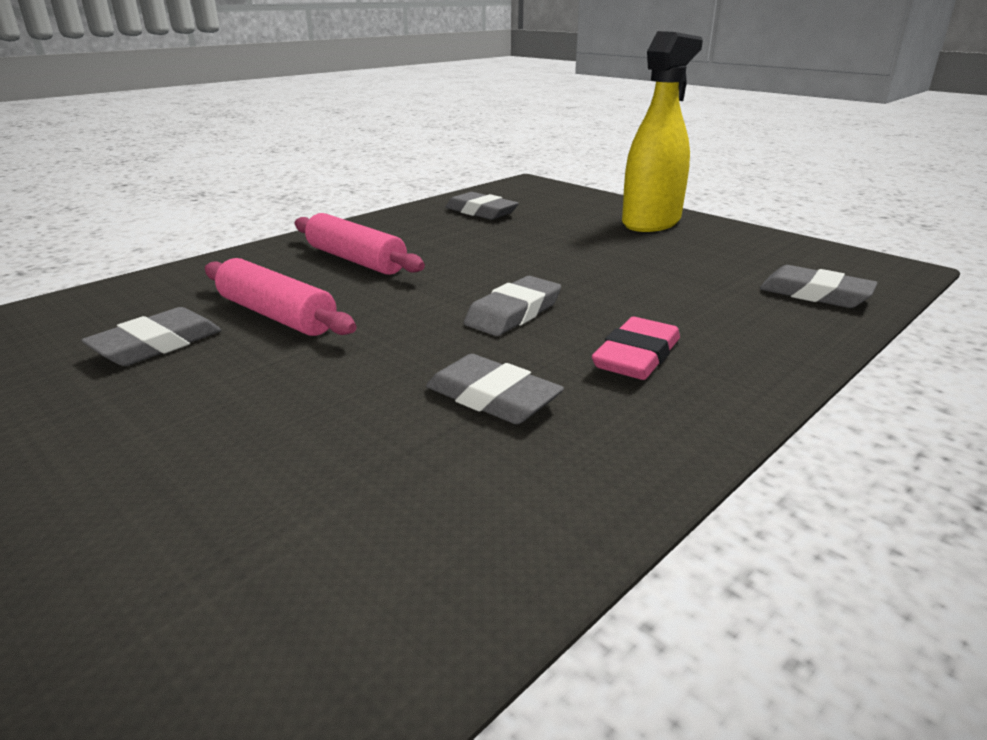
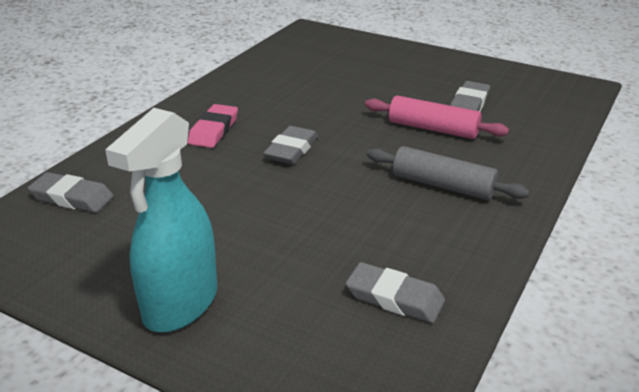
camera: 165 degrees right, 5 degrees up
(356, 260) = (443, 185): pink rolling pin -> grey rolling pin
(492, 397) = (282, 102): grey eraser -> none
(651, 222) = (180, 304): yellow spray bottle -> turquoise spray bottle

